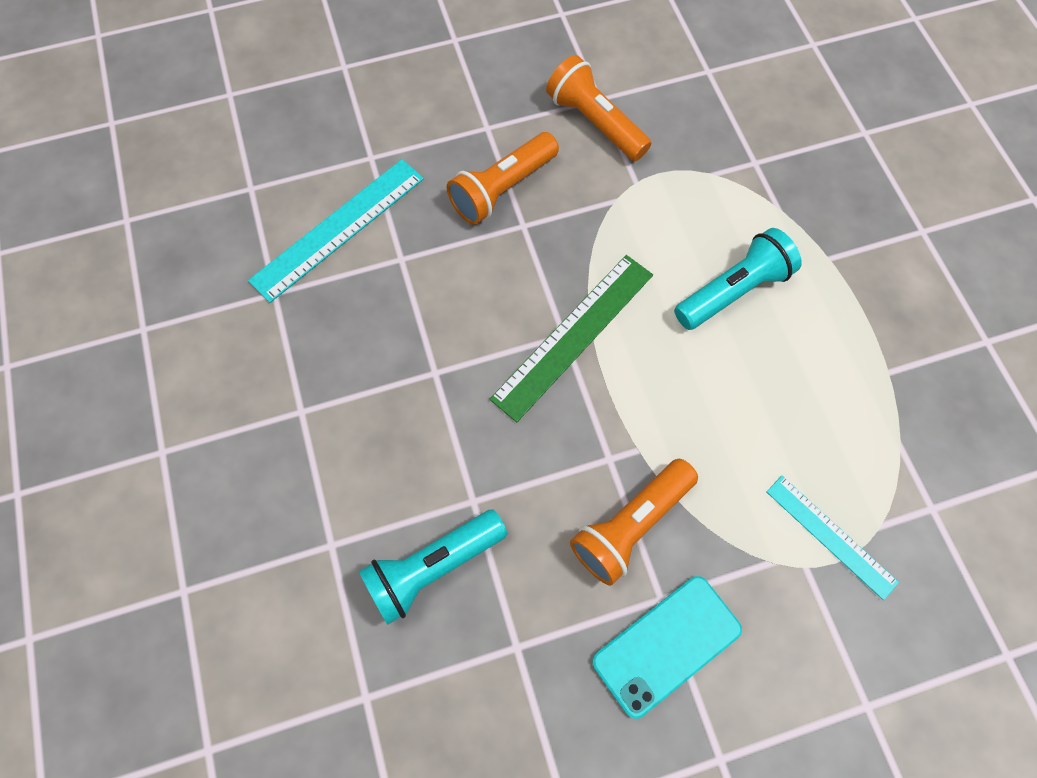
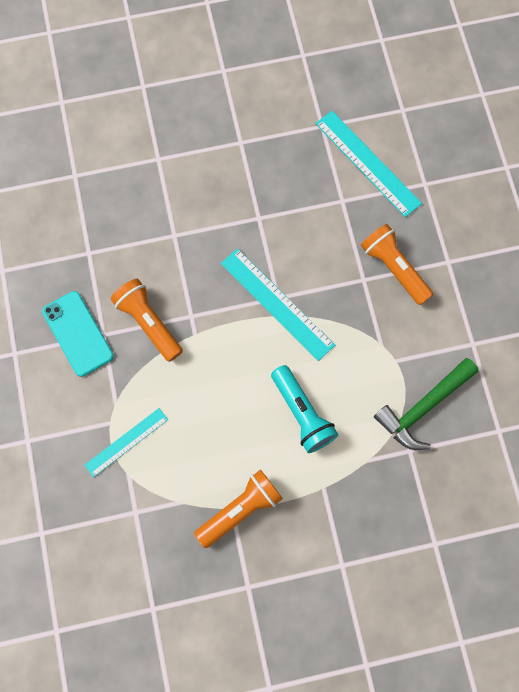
camera: 95 degrees right, 5 degrees up
(432, 567) = (138, 211): turquoise flashlight -> none
(573, 335) = (277, 304): green ruler -> turquoise ruler
(595, 122) = (450, 338): orange flashlight -> orange flashlight (240, 509)
(695, 149) = (423, 407): none -> green hammer

